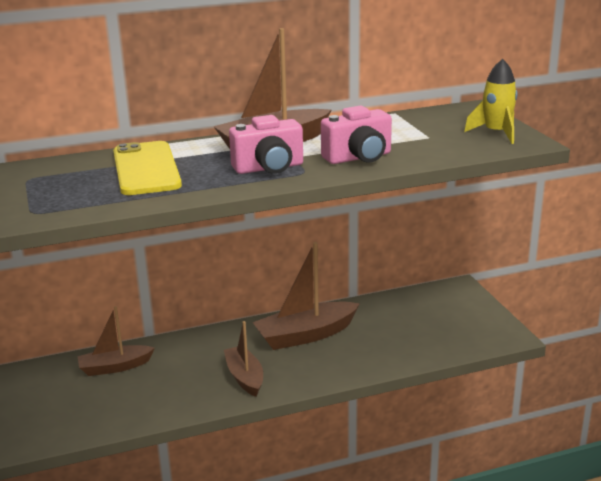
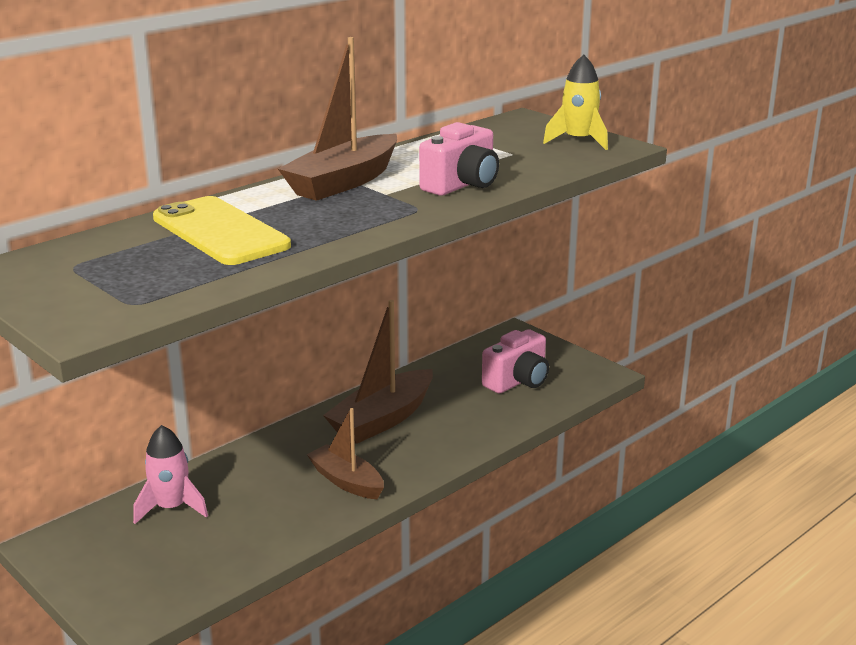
camera: 25 degrees left, 0 degrees up
(115, 367) = (171, 508): brown boat -> pink rocket
(269, 168) = (372, 210): pink camera -> pink camera (518, 381)

